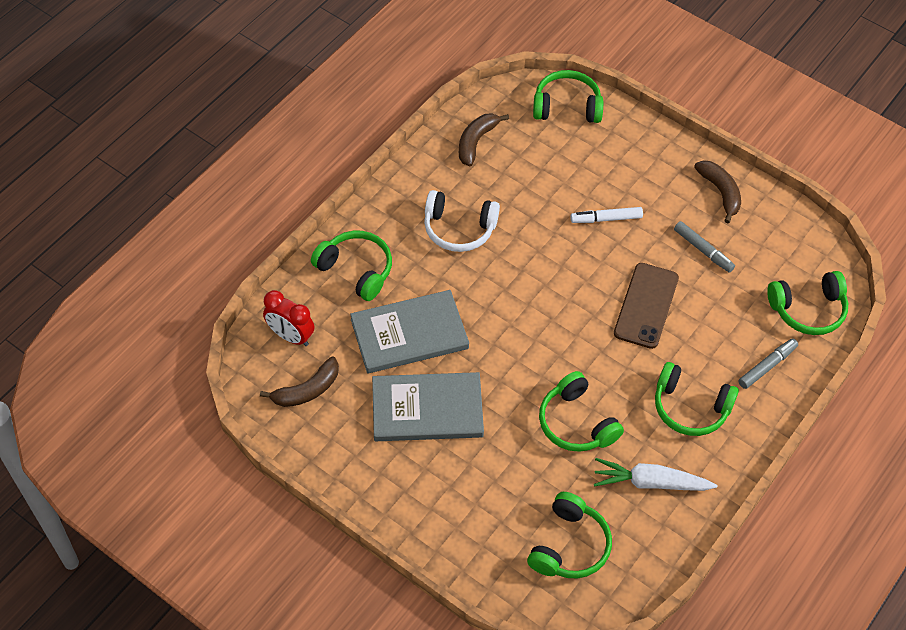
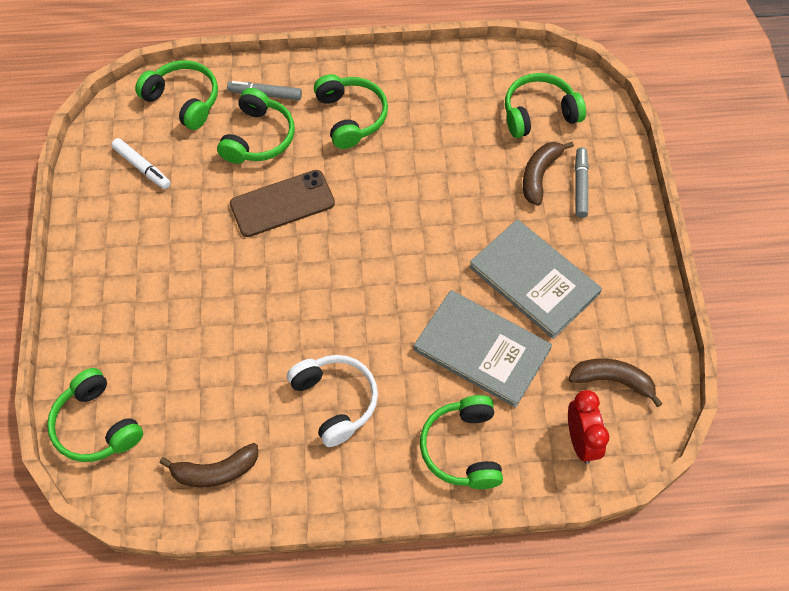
camera: 130 degrees left, 5 degrees up
(576, 423) = (439, 175): green headphones -> green headphones (258, 137)
(606, 219) = (214, 293): white marker -> white marker (142, 167)
(651, 482) = (439, 100): white carrot -> none
(703, 250) = (184, 202): grey marker -> grey marker (580, 185)
(720, 192) = (104, 230): brown banana -> brown banana (539, 175)

